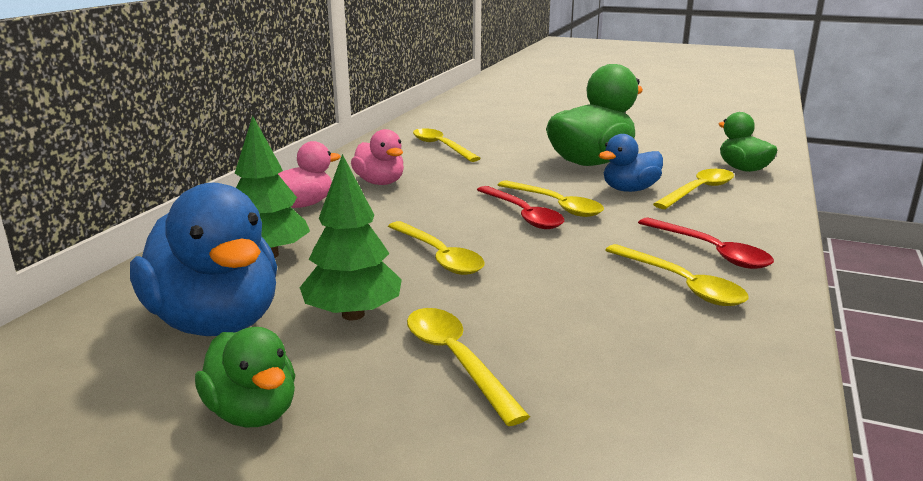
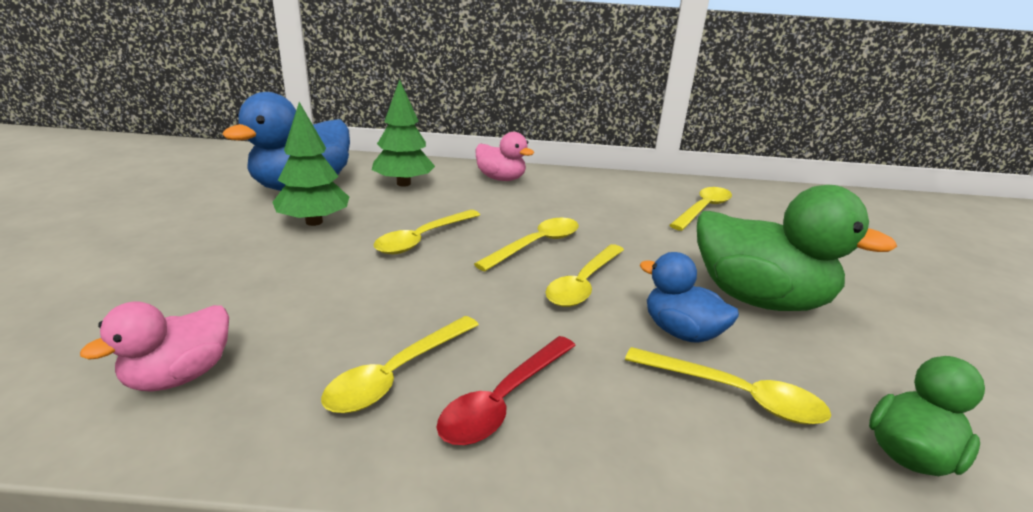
camera: 70 degrees right, 5 degrees up
(253, 412) = (193, 214): green duck -> none
(380, 182) = (573, 197): pink duck -> pink duck (179, 376)
(456, 360) = (243, 265): yellow spoon -> yellow spoon (536, 245)
(523, 215) = (542, 268): red spoon -> none

